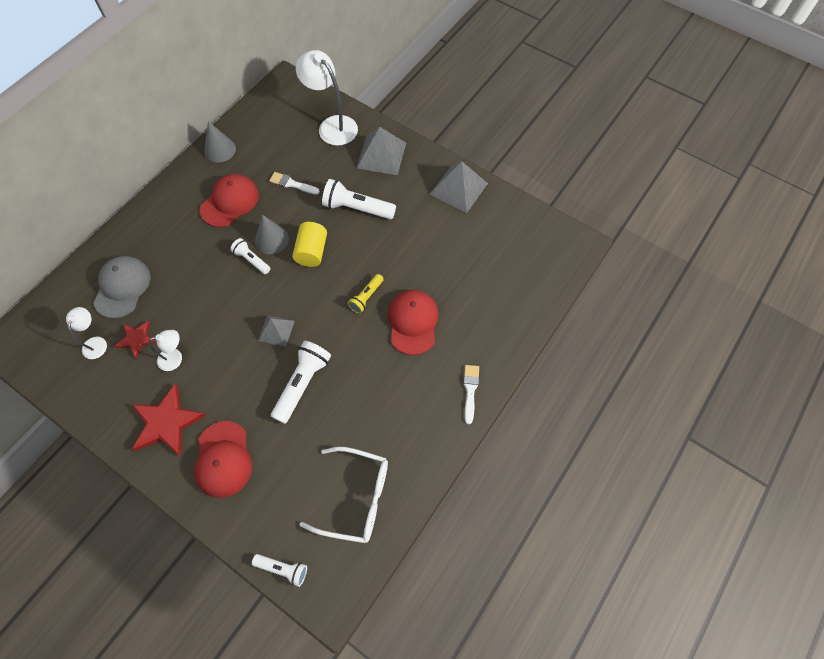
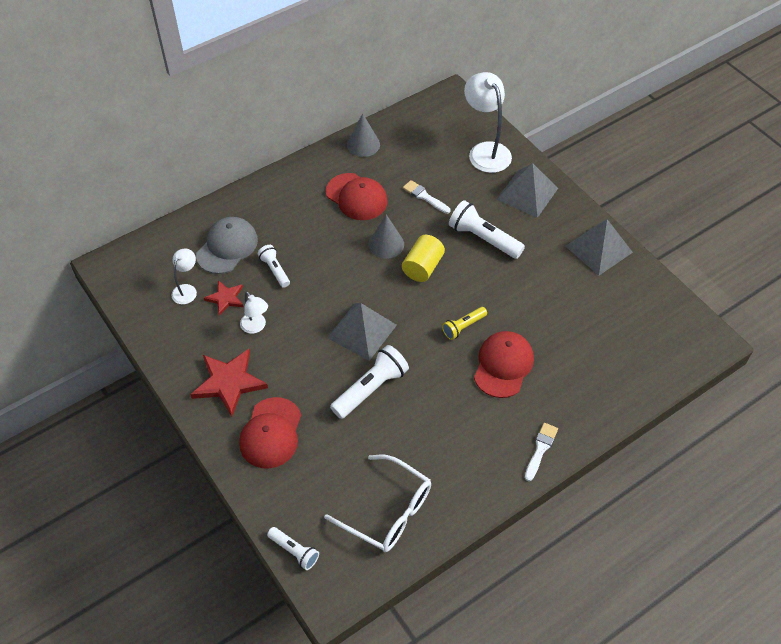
camera: 20 degrees right, 10 degrees down
(175, 358) = (256, 327): white lamp -> white lamp turned 45 degrees clockwise
(230, 202) = (356, 197): red cap -> red cap turned 75 degrees clockwise
(251, 260) = (360, 258): white flashlight -> white flashlight (275, 270)
(276, 330) = (362, 331): grey pyramid -> grey pyramid, size x1.65

